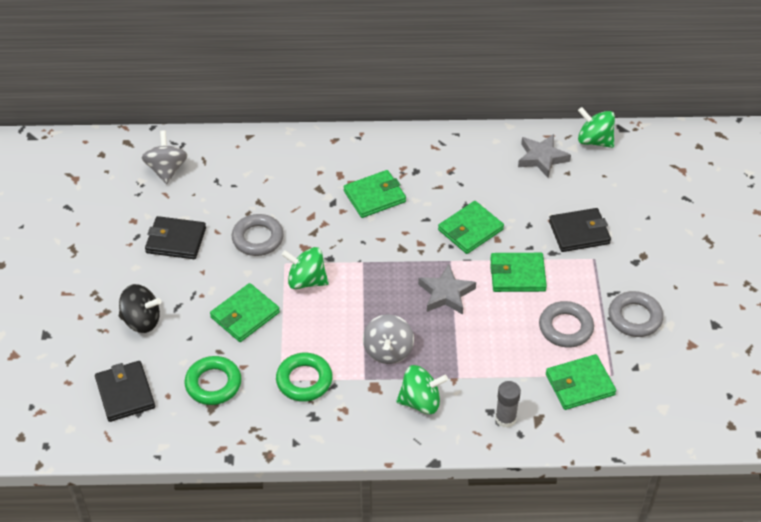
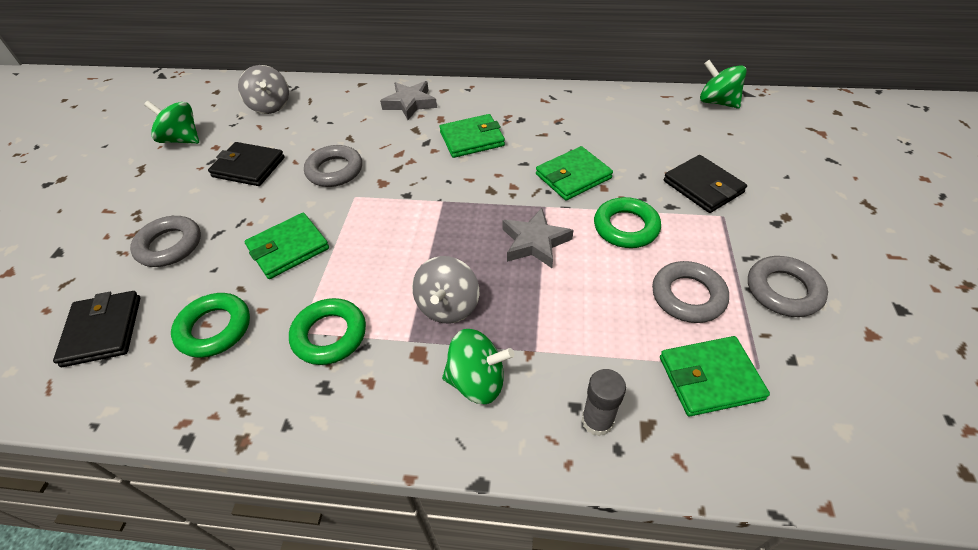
camera: 10 degrees right, 0 degrees up
(141, 321) = (170, 245): black spinning top -> grey ring
(167, 170) = (270, 106): grey spinning top -> grey spinning top turned 150 degrees clockwise
(306, 281) = (372, 216): green spinning top -> green spinning top (182, 139)
(517, 275) = (626, 227): green wallet -> green ring
(542, 158) = (659, 114): grey star -> grey star (410, 103)
(579, 232) = (703, 187): black wallet -> black wallet turned 60 degrees clockwise

